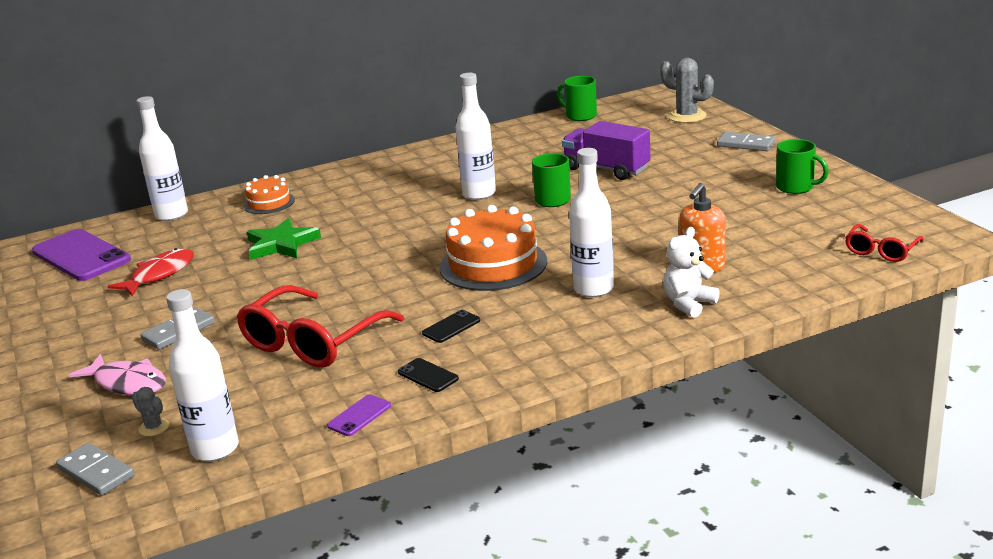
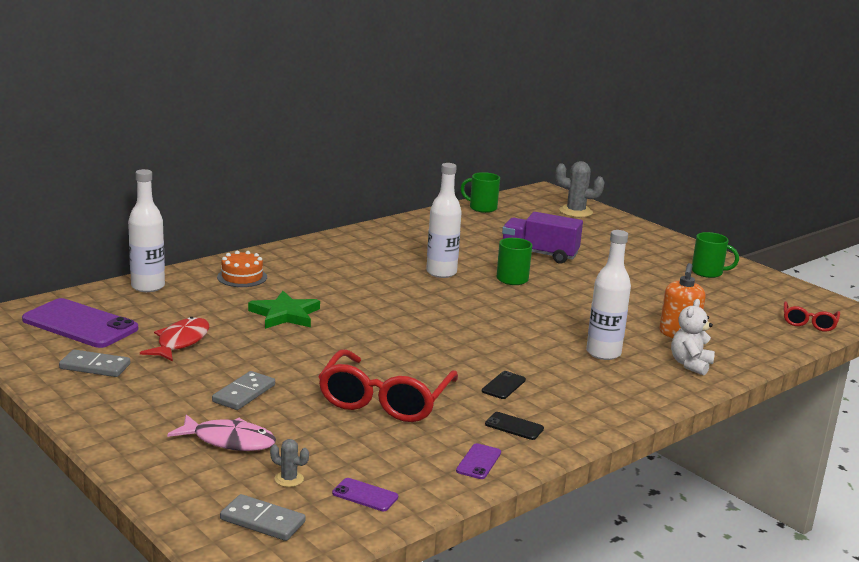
camera: 20 degrees left, 5 degrees down
(215, 449) = (365, 495): white bottle -> purple phone
(493, 264) = (500, 333): orange cake -> none
(746, 144) = (642, 237): grey domino -> grey domino (95, 366)

